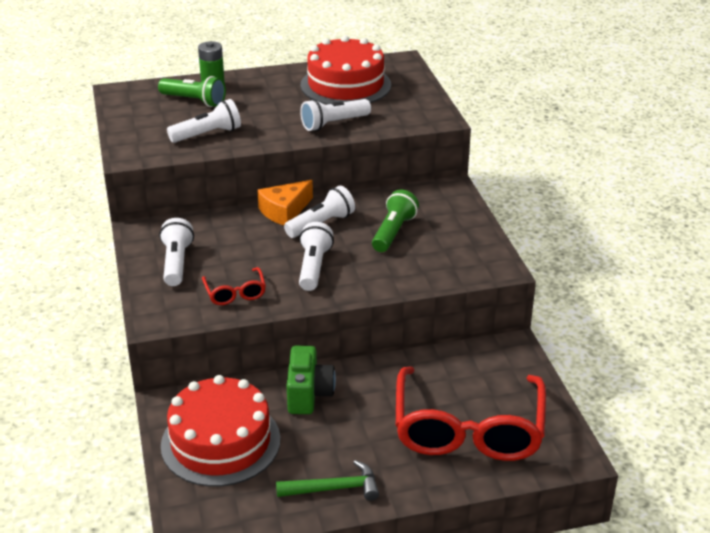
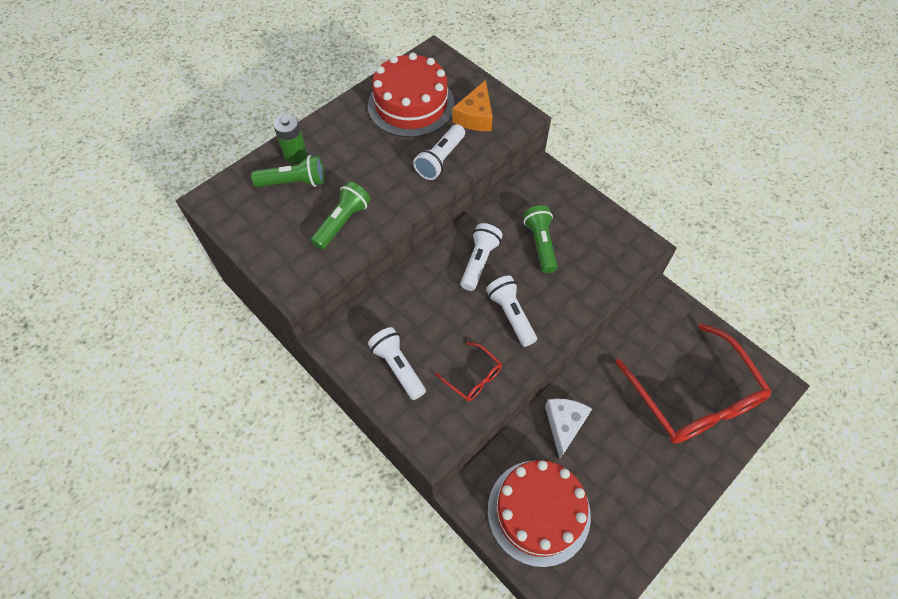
camera: 30 degrees left, 25 degrees up
(207, 134) = (342, 222): white flashlight -> green flashlight
(285, 211) = (438, 260): orange cheese -> orange cheese (475, 116)
(308, 394) = (564, 425): green camera -> white cheese
(334, 488) = (650, 509): green hammer -> none

